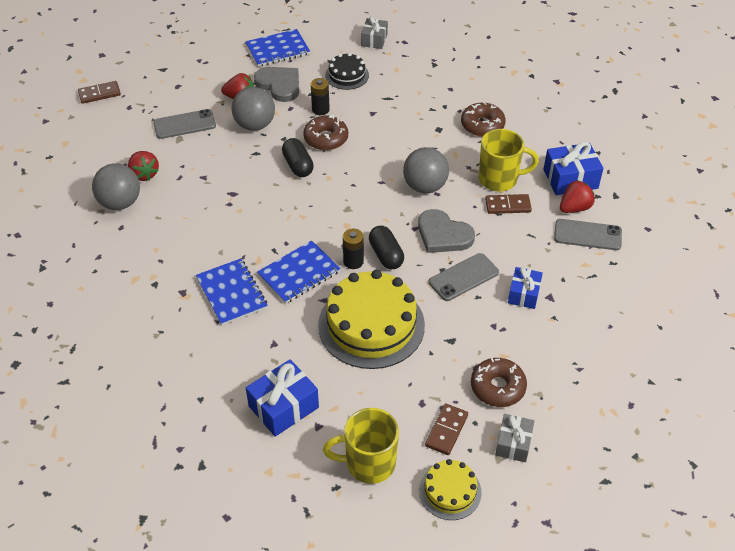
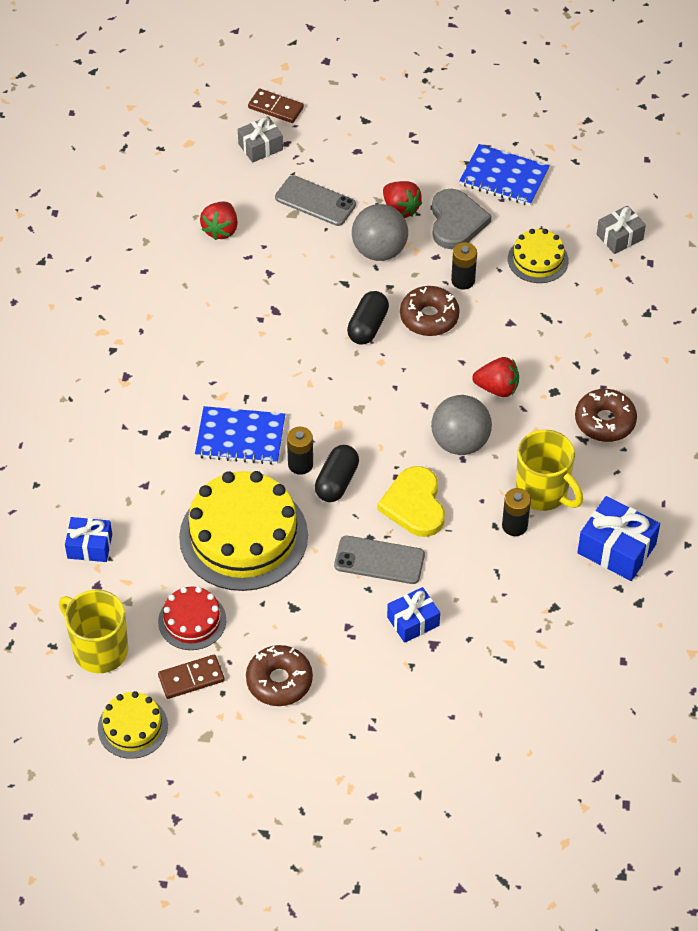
camera: 45 degrees right, 5 degrees up
(120, 203) = (169, 245): grey ball -> none
(231, 293) = (163, 410): blue notebook -> none
(283, 407) = (89, 546): blue gift -> blue gift, size x0.65
(347, 75) = (538, 259): black cake -> yellow cake
(403, 397) = (192, 620): none -> red cake
(443, 235) = (414, 504): grey heart -> yellow heart
(508, 206) = (514, 526): brown domino -> black battery
(513, 443) = (231, 737): grey gift -> grey gift (260, 147)
(574, 208) = (578, 581): red strawberry -> red strawberry (497, 388)
(587, 235) = (553, 617): grey phone -> none

